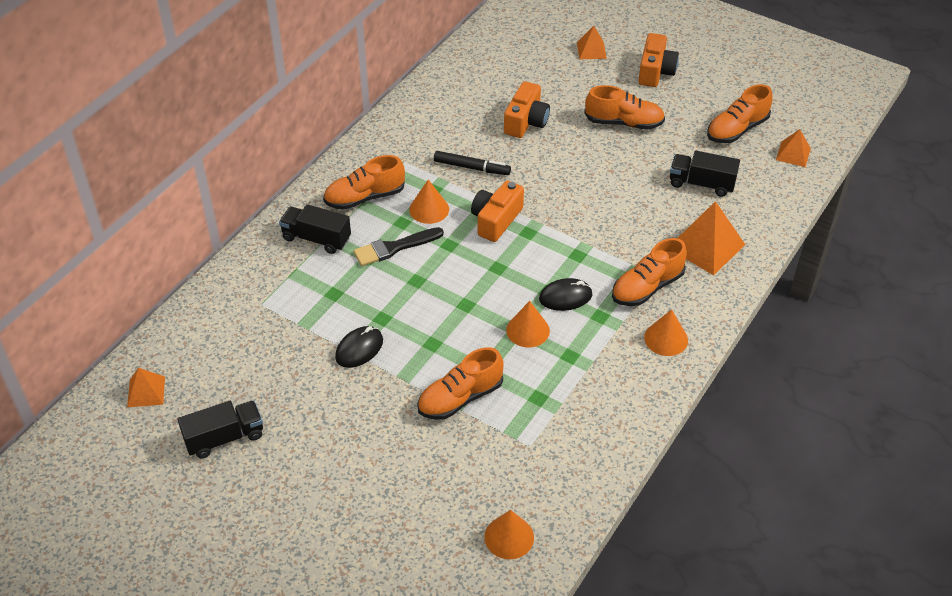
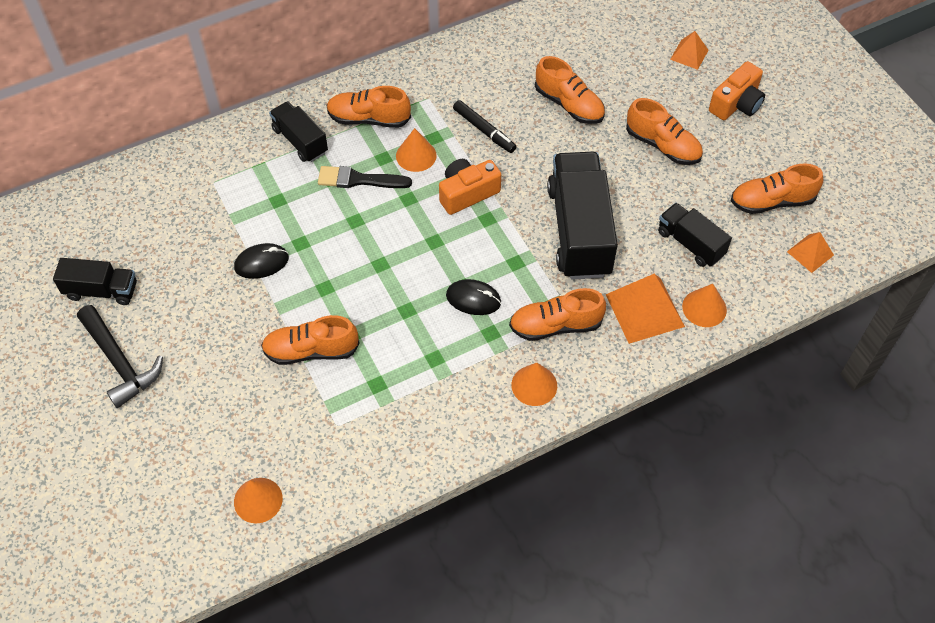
camera: 30 degrees right, 10 degrees up
(146, 391) = (72, 219): orange pyramid -> none
(291, 488) = (120, 362): none -> black hammer
(526, 121) = (569, 104): orange camera -> orange shoe
(528, 330) = (416, 315): orange cone -> orange cone (704, 308)
(609, 210) = (579, 231): none -> black truck

